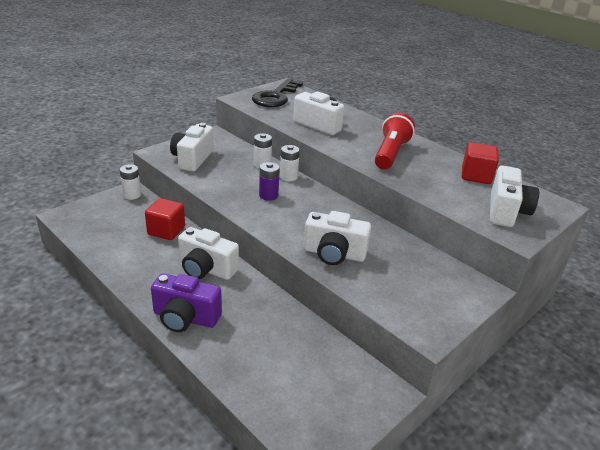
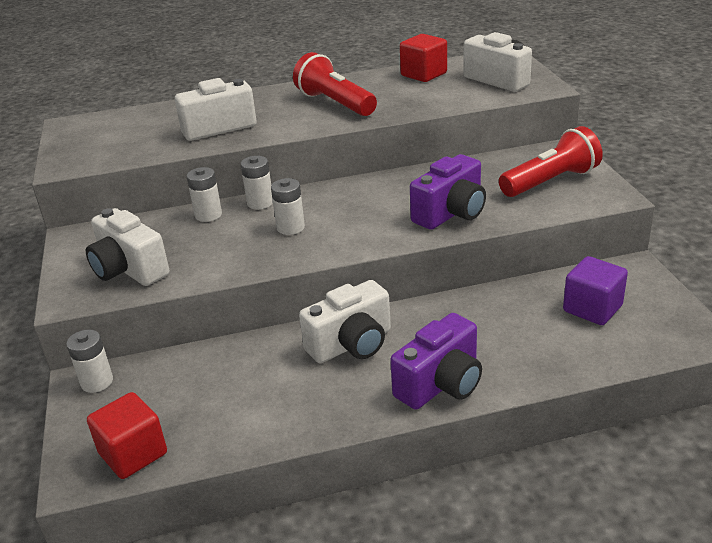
camera: 55 degrees left, 0 degrees up
(166, 231) = (231, 363): red cube -> red cube (133, 454)
(268, 195) = (290, 227): purple battery -> white battery
(275, 97) = (97, 138): black key -> none
(314, 376) = (592, 308): none -> purple cube
(334, 254) = (451, 213): white camera -> purple camera
(421, 293) = (550, 181): none -> red flashlight

